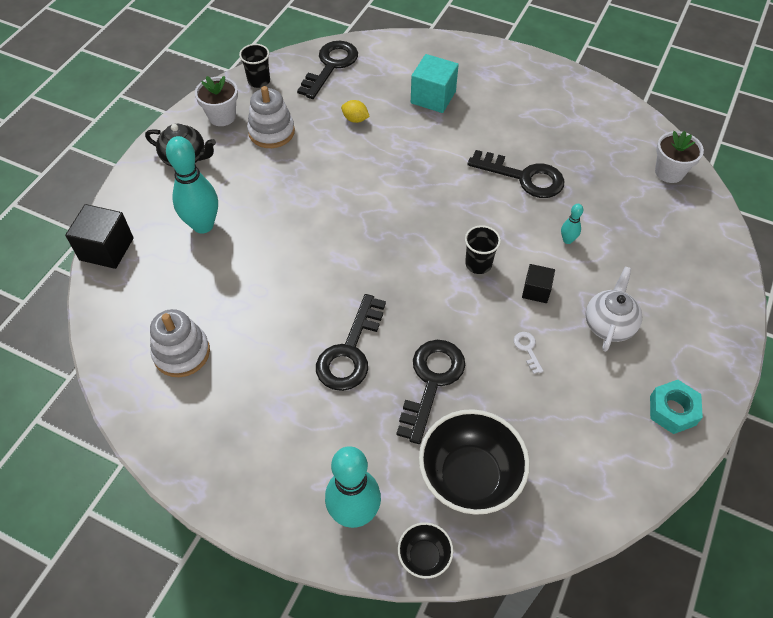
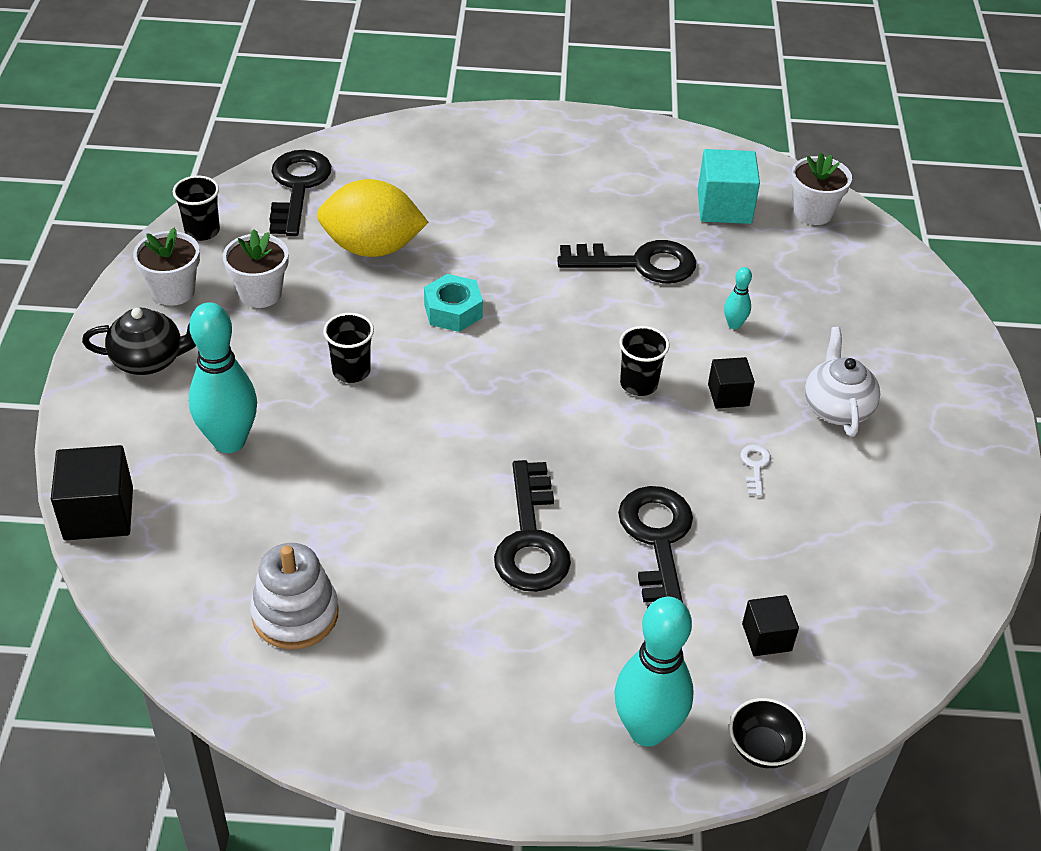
camera: 25 degrees left, 10 degrees down
(271, 132) = (260, 293): white stacking toy -> white flower pot
(299, 200) = (351, 371): none -> black cup
(355, 119) = (372, 248): yellow lemon -> yellow lemon, size x2.35
(433, 97) = (465, 194): turquoise cube -> turquoise cube (724, 207)
(469, 477) = (766, 637): black bowl -> black cube
(527, 349) = (755, 466): white key -> white key turned 45 degrees clockwise
(672, 410) = (960, 483): turquoise nut -> turquoise nut (453, 311)

